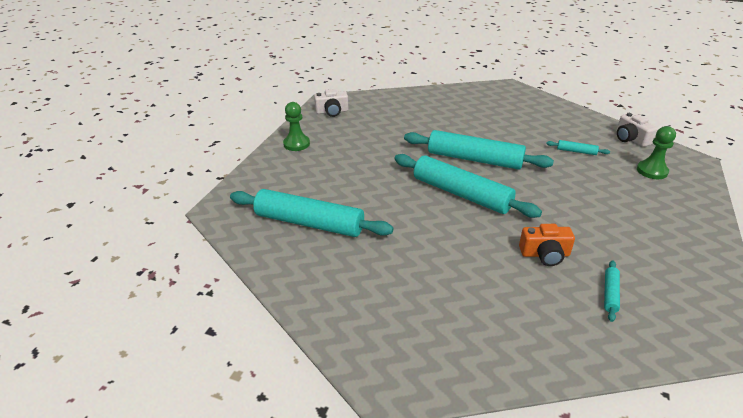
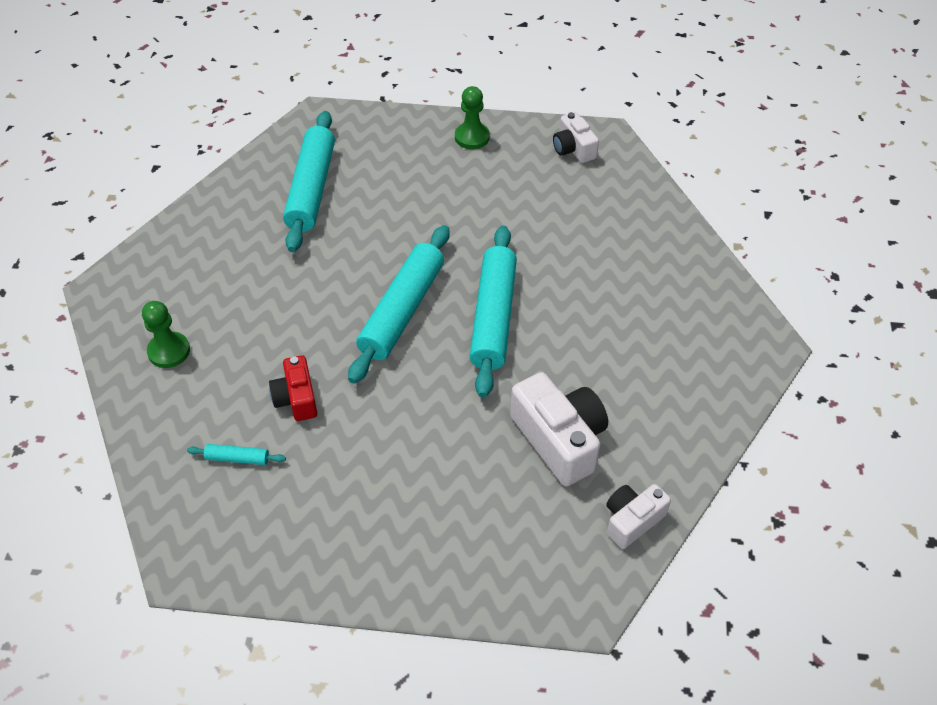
camera: 75 degrees right, 15 degrees up
(545, 254) = (296, 398): orange camera -> red camera
(576, 151) = (559, 440): turquoise rolling pin -> white camera
(652, 171) = (530, 538): green pawn -> green pawn (169, 351)

